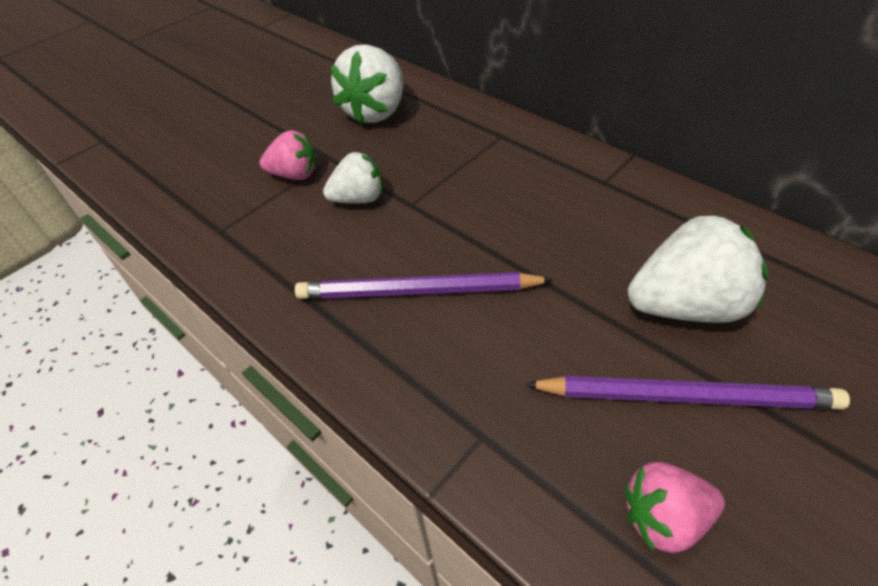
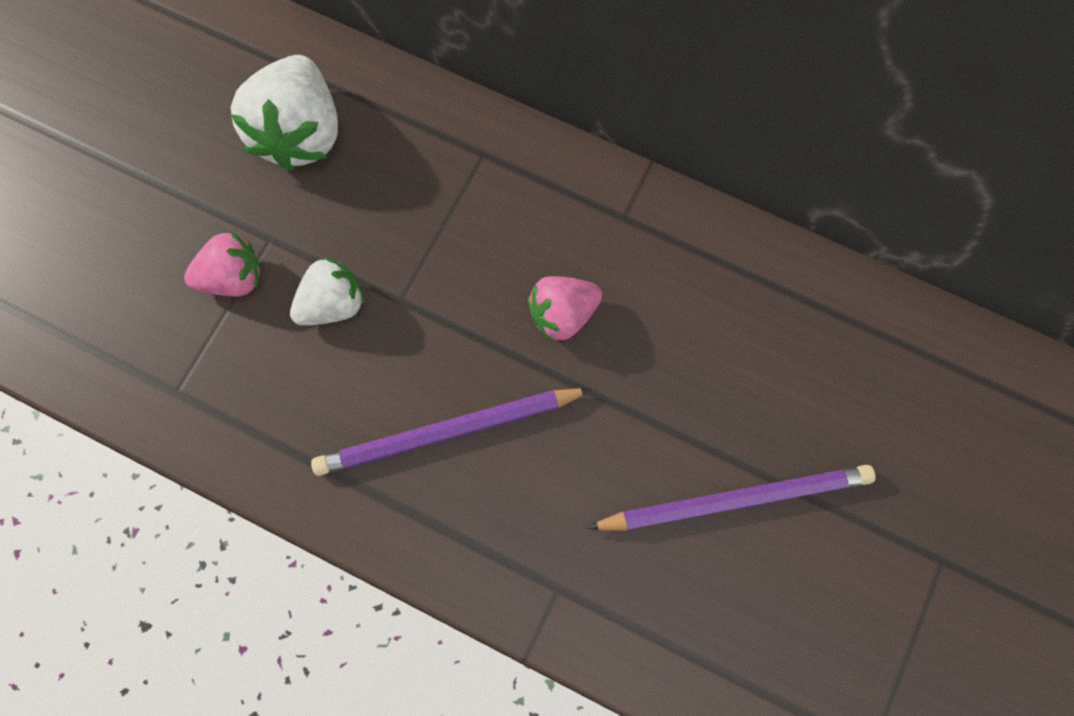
camera: 20 degrees left, 25 degrees up
(664, 518) = (726, 626): pink strawberry -> pink strawberry (562, 314)
(686, 305) = (729, 388): white strawberry -> none

